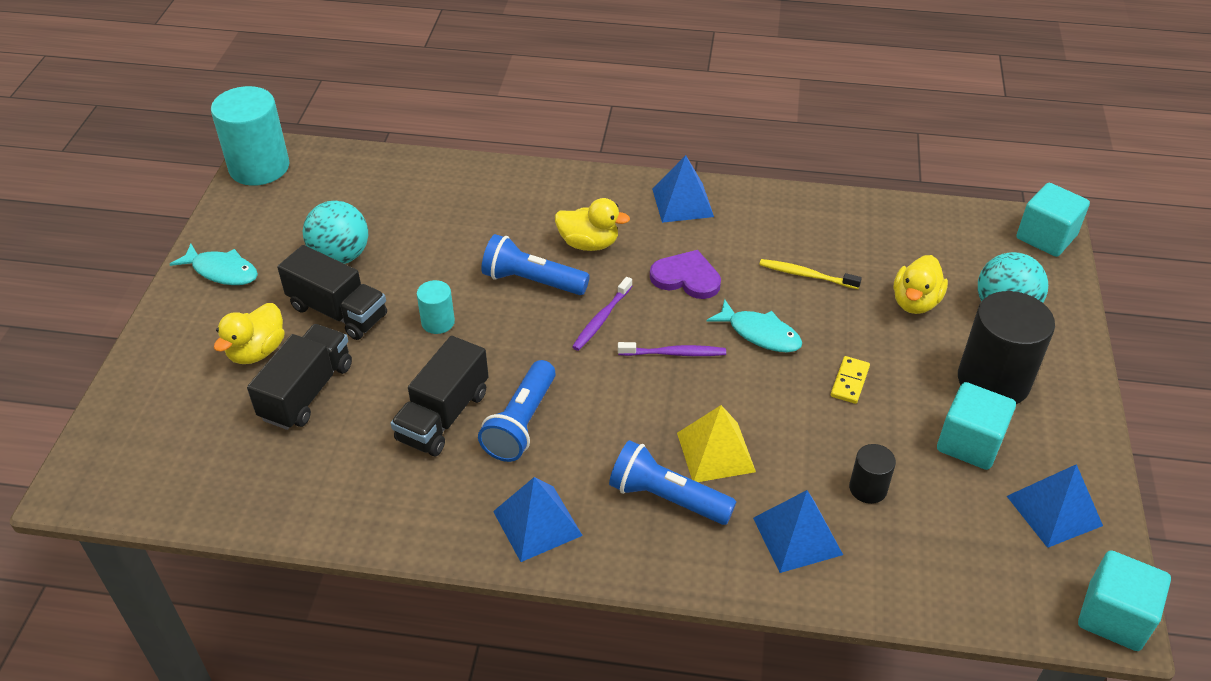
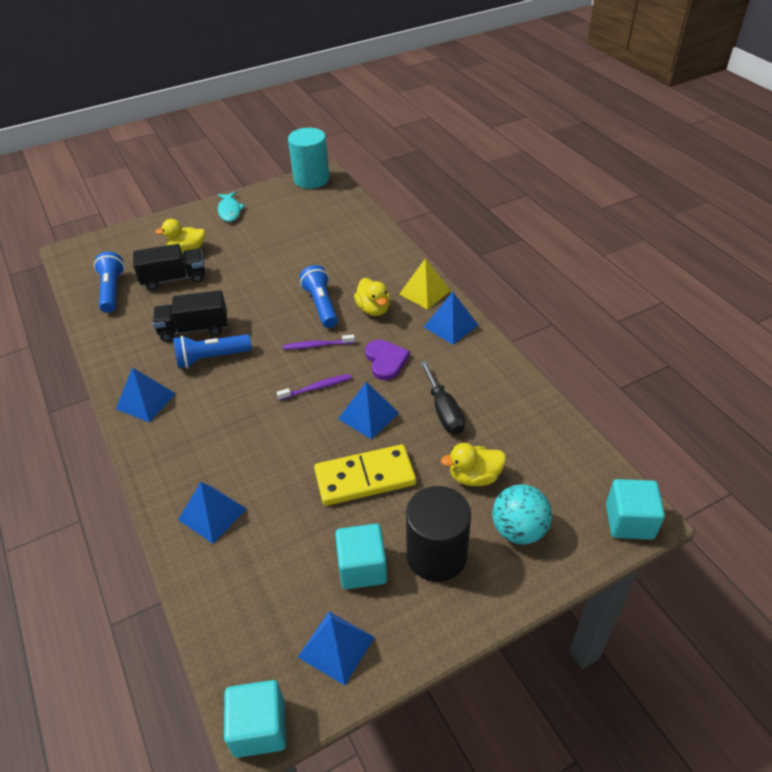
camera: 55 degrees right, 0 degrees up
(338, 311) = (236, 257): black truck -> none
(340, 256) = (275, 236): turquoise ball -> none
(438, 322) = (258, 291): turquoise cylinder -> none
(666, 497) = (200, 441): blue flashlight -> blue flashlight (112, 290)
(674, 353) = (316, 388): purple toothbrush -> purple toothbrush turned 75 degrees counterclockwise
(715, 452) = (252, 445): yellow pyramid -> yellow pyramid (424, 292)
(760, 334) = (368, 416): turquoise fish -> blue pyramid
(806, 275) = (444, 411): yellow toothbrush -> black screwdriver
(850, 382) = (365, 478): yellow domino -> yellow domino, size x2.26
(868, 488) = (277, 530): black cylinder -> none

